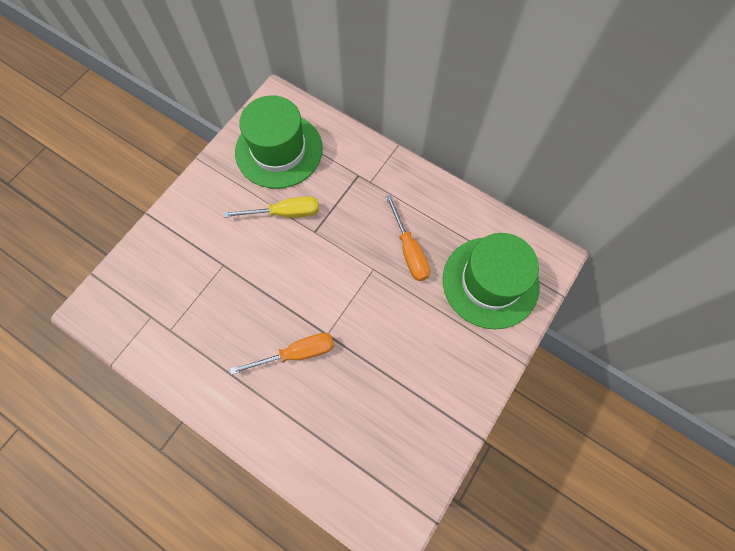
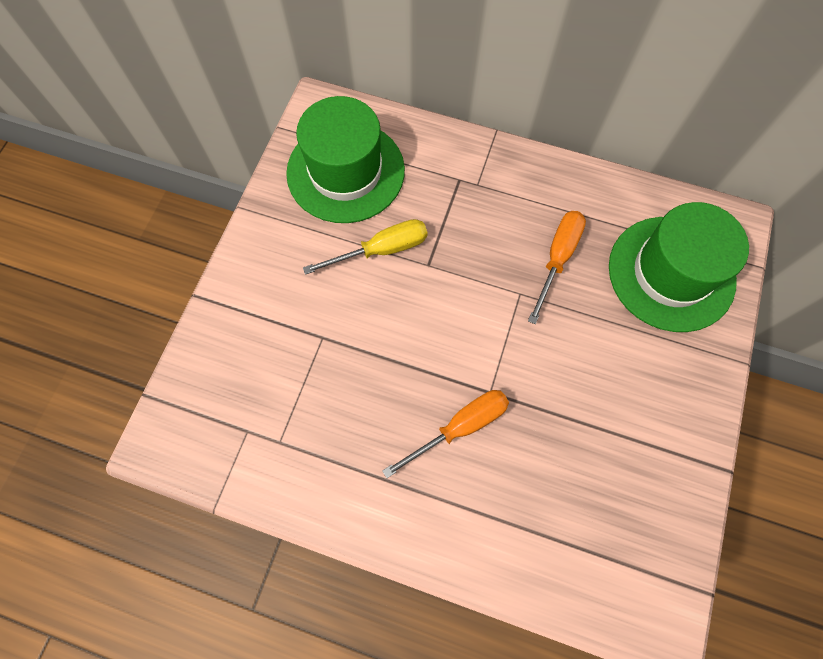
camera: 15 degrees left, 0 degrees up
(409, 250) = (557, 259): orange screwdriver -> orange screwdriver turned 120 degrees counterclockwise

